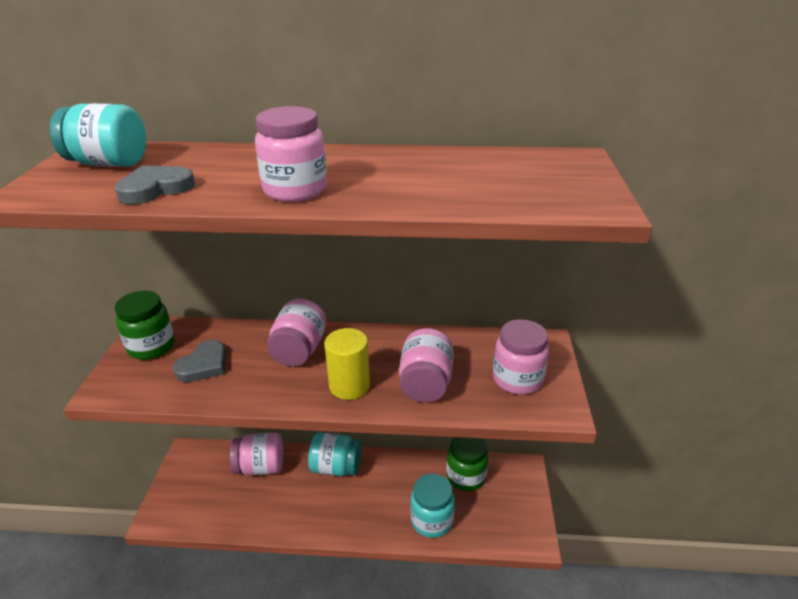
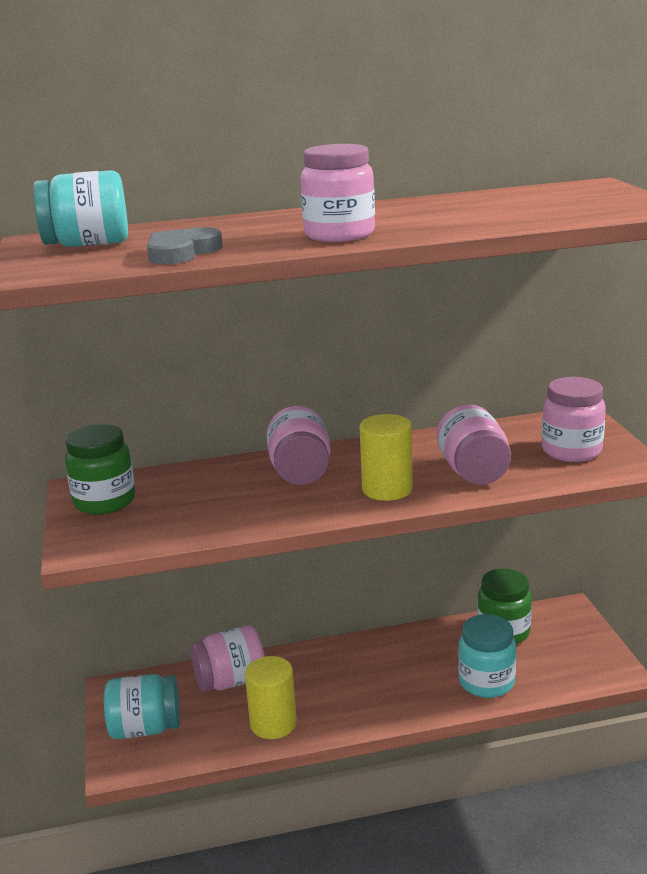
camera: 15 degrees left, 10 degrees down
(204, 365) = (191, 505): grey heart -> none
(269, 513) = (273, 723): none -> yellow cylinder
(336, 467) = (334, 659): turquoise jar -> turquoise jar (145, 728)

